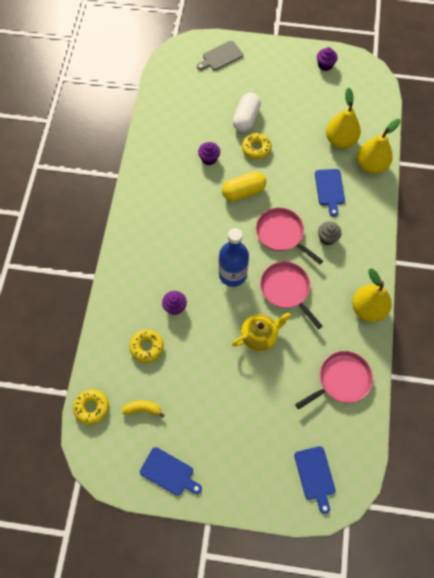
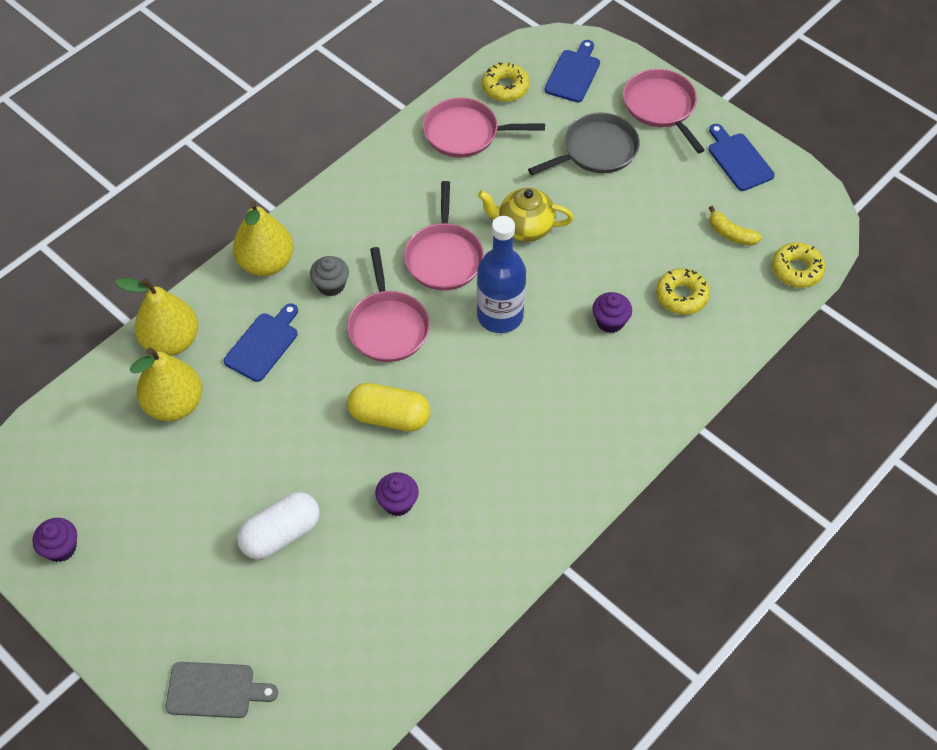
camera: 145 degrees left, 10 degrees down
(242, 485) = (661, 107): none -> pink pan
(256, 148) = (311, 472): yellow donut -> yellow donut (505, 87)
(258, 420) = (596, 150): none -> grey pan
(368, 309) = (363, 180): yellow pear -> yellow pear (266, 263)

